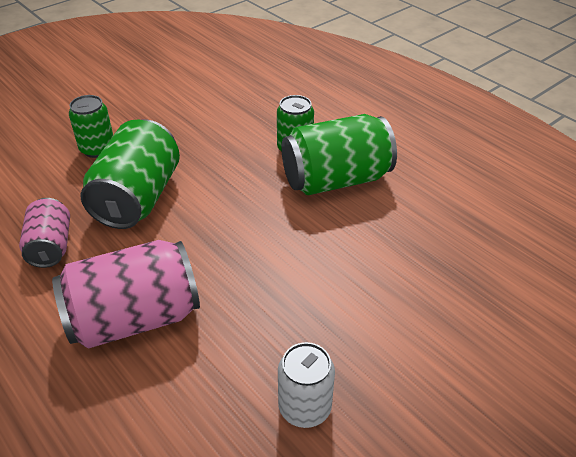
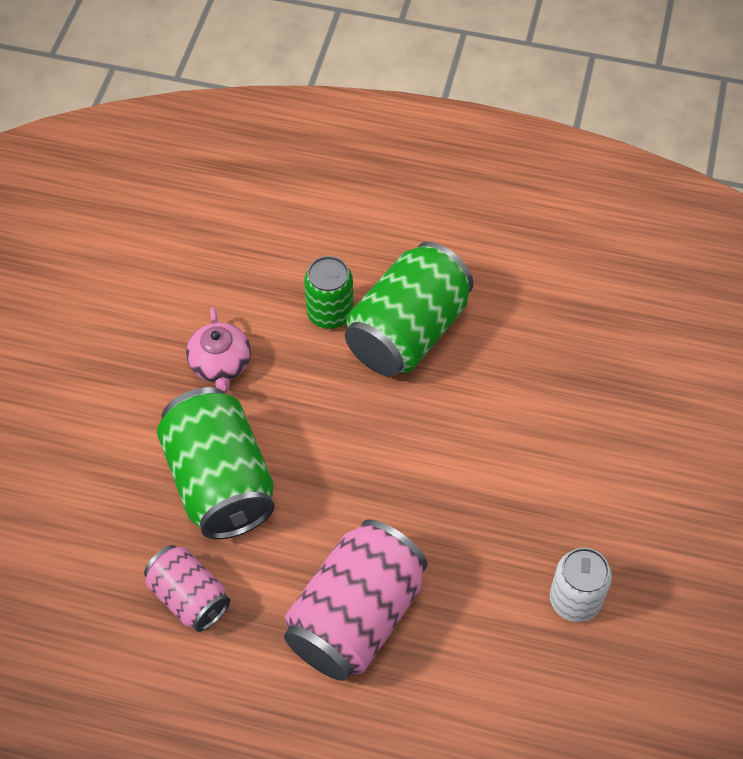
camera: 35 degrees left, 15 degrees up
(97, 149) = (103, 444): green can -> none
(203, 144) = (220, 364): none -> pink teapot

